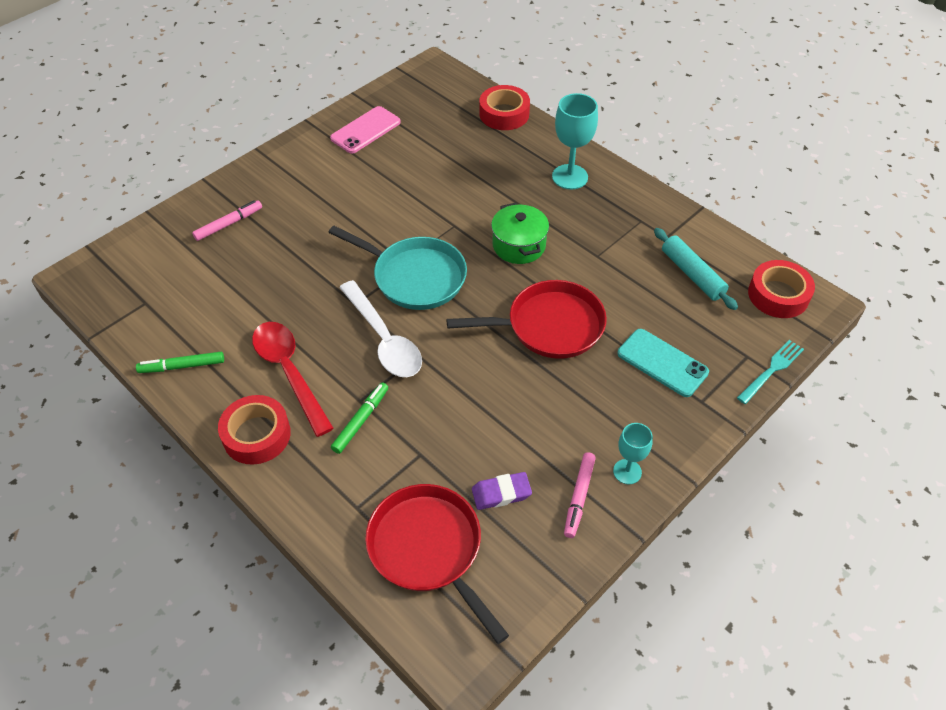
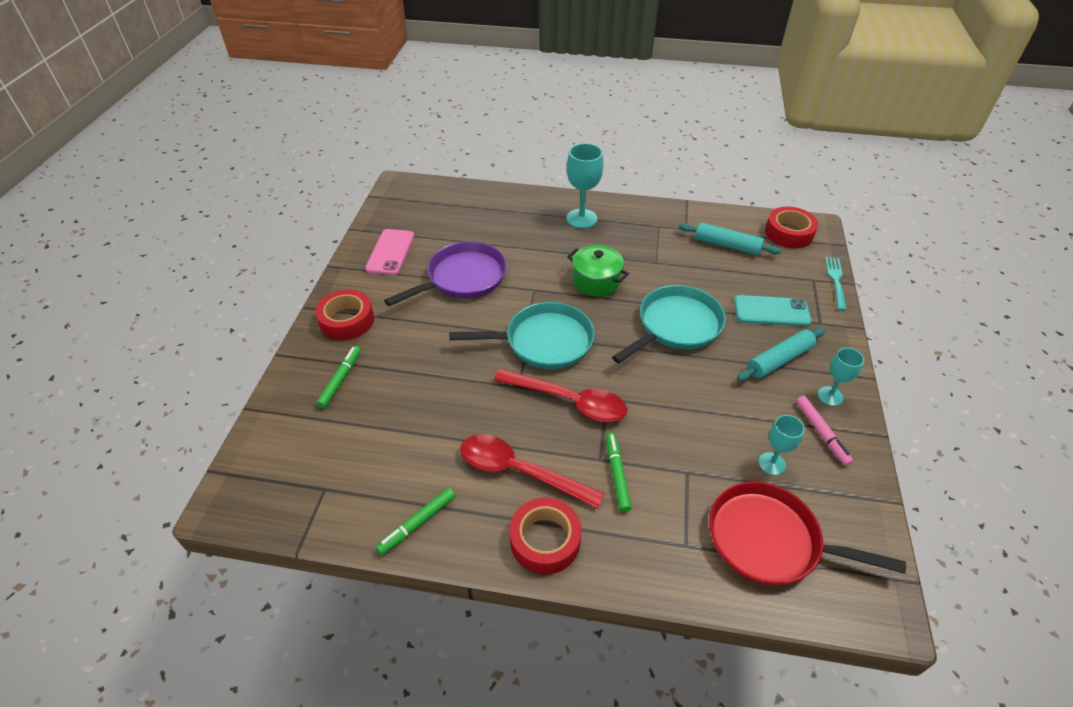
camera: 35 degrees left, 5 degrees down
(228, 224) = (340, 380): pink marker -> green marker
(384, 340) = (569, 401): white spoon -> red spoon
(403, 184) = (463, 278): none -> purple pan
(501, 493) = (772, 464): purple eraser -> turquoise goblet
(504, 114) = (489, 196): red tape -> red tape (347, 320)
(549, 326) = (676, 326): red pan -> turquoise pan
(615, 411) = (779, 360): none -> turquoise rolling pin

